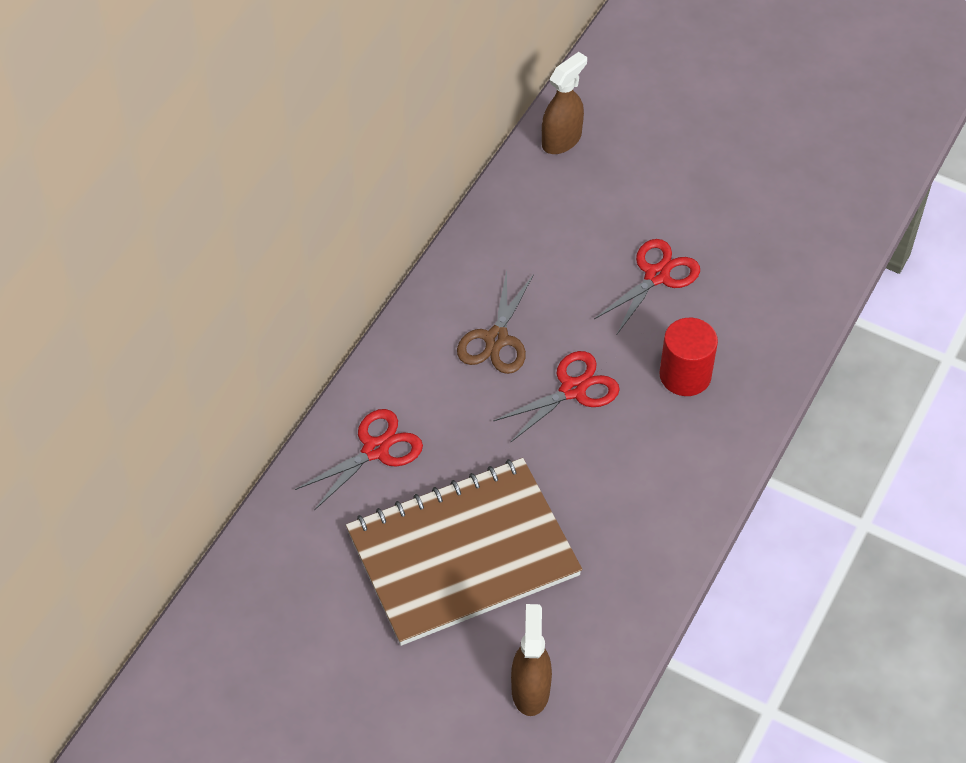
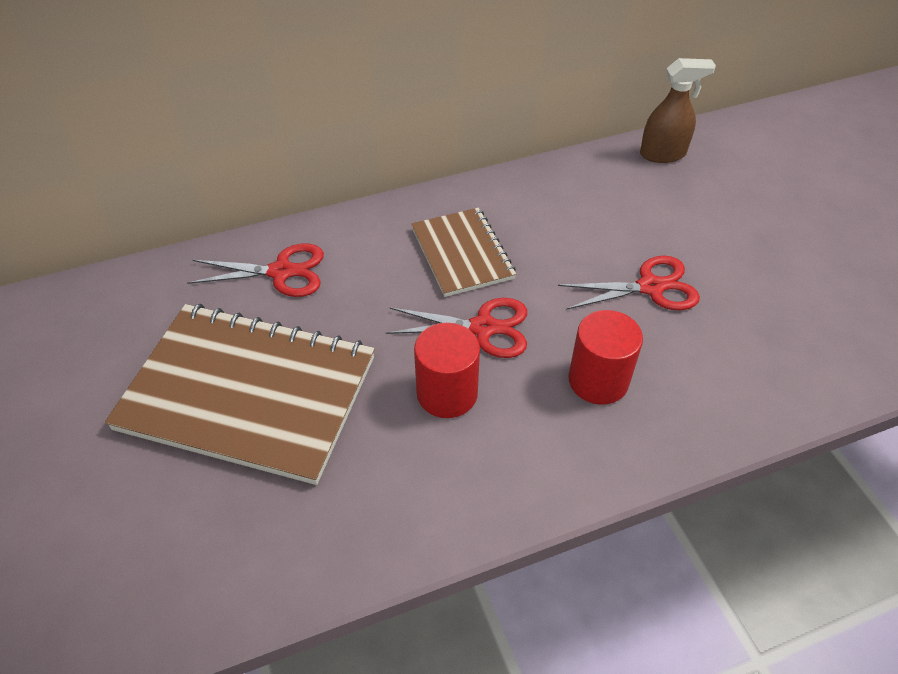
camera: 40 degrees right, 5 degrees down
(496, 339) = (462, 253): brown scissors -> brown notebook
(530, 689) = (157, 557): brown spray bottle -> none
(597, 455) = (447, 393): none -> red cylinder

